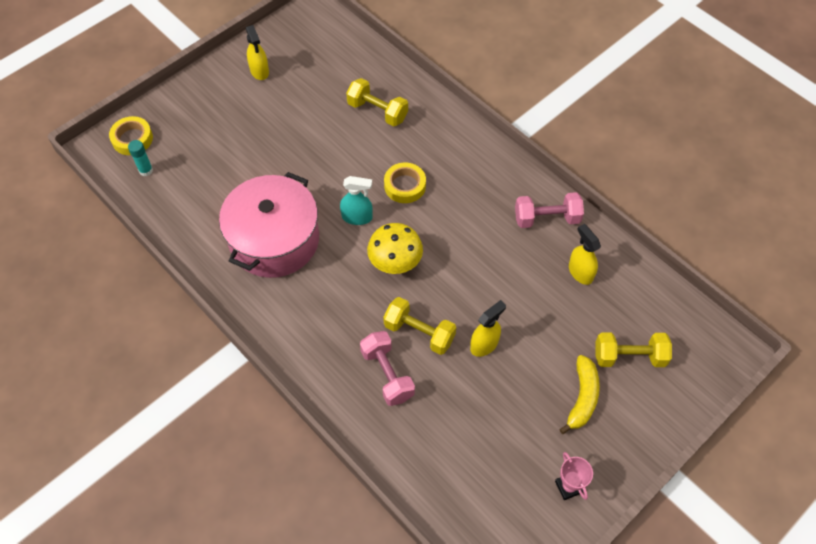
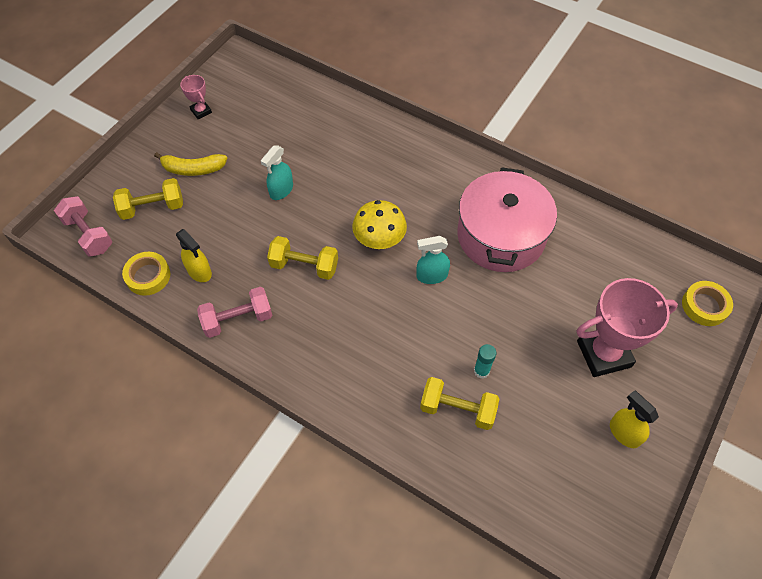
camera: 165 degrees right, 0 degrees up
(146, 170) = (665, 275): turquoise glue stick -> turquoise glue stick (481, 371)
(241, 123) = (603, 354): none -> pink trophy
(387, 374) = (357, 152): pink dumbbell -> pink dumbbell (88, 234)
(405, 186) = (395, 321): yellow tape -> yellow tape (148, 276)
(419, 332) = (340, 187): yellow dumbbell -> yellow dumbbell (304, 266)
(484, 344) = (281, 190): yellow spray bottle -> turquoise spray bottle
(582, 397) = (193, 169): yellow banana -> yellow banana turned 90 degrees counterclockwise

